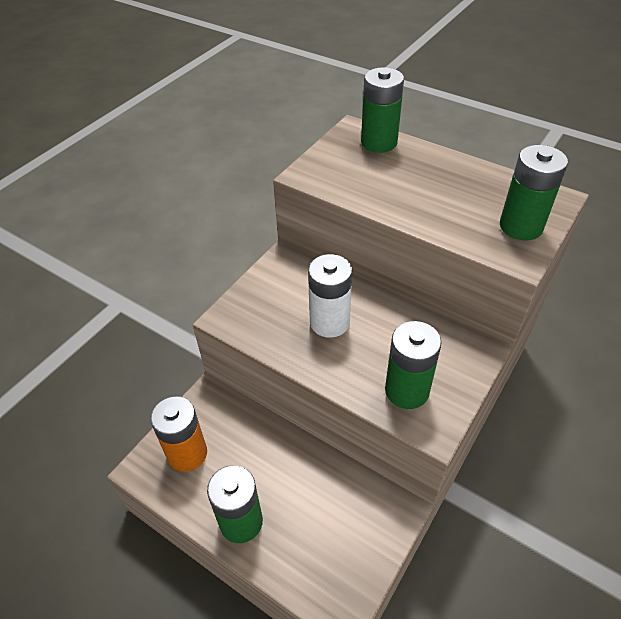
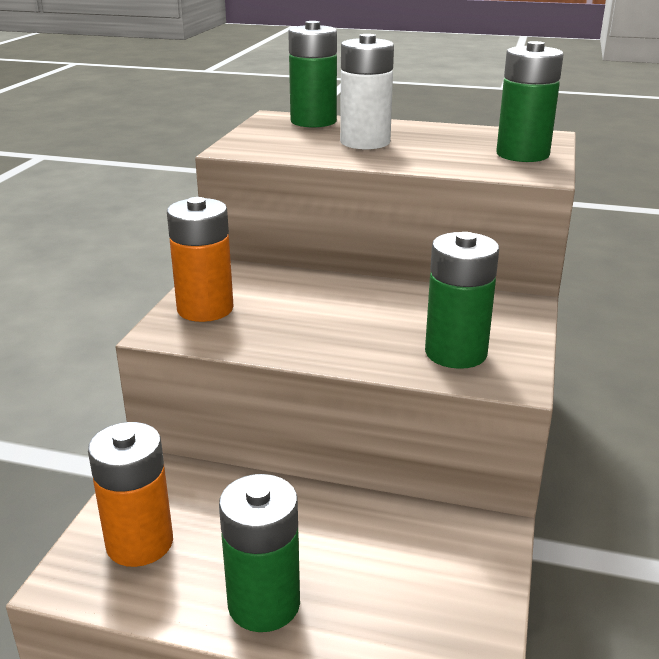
camera: 20 degrees left, 20 degrees down
(258, 301) = (205, 309): none -> orange battery
(329, 322) = (316, 312): white battery -> white battery (365, 142)

